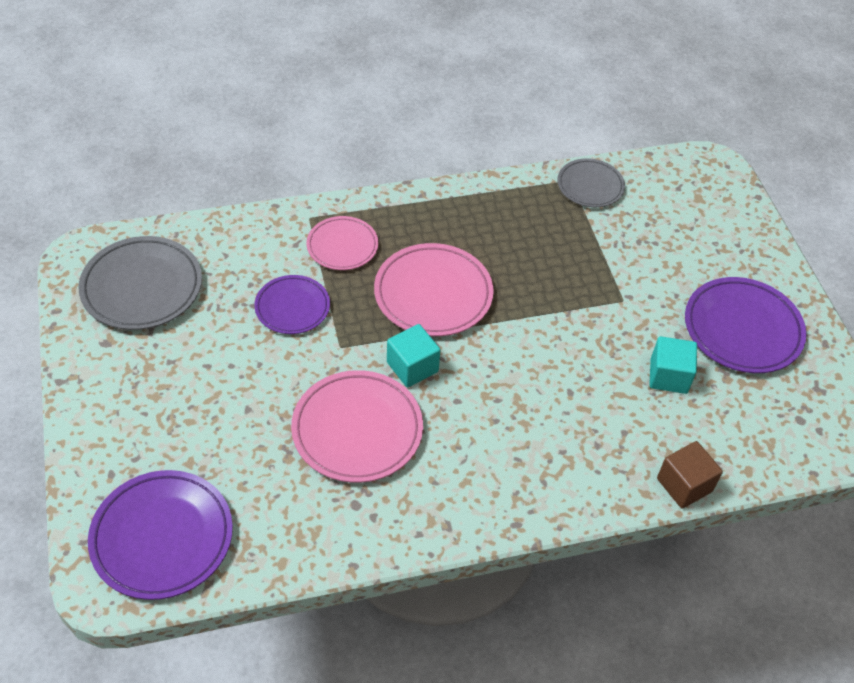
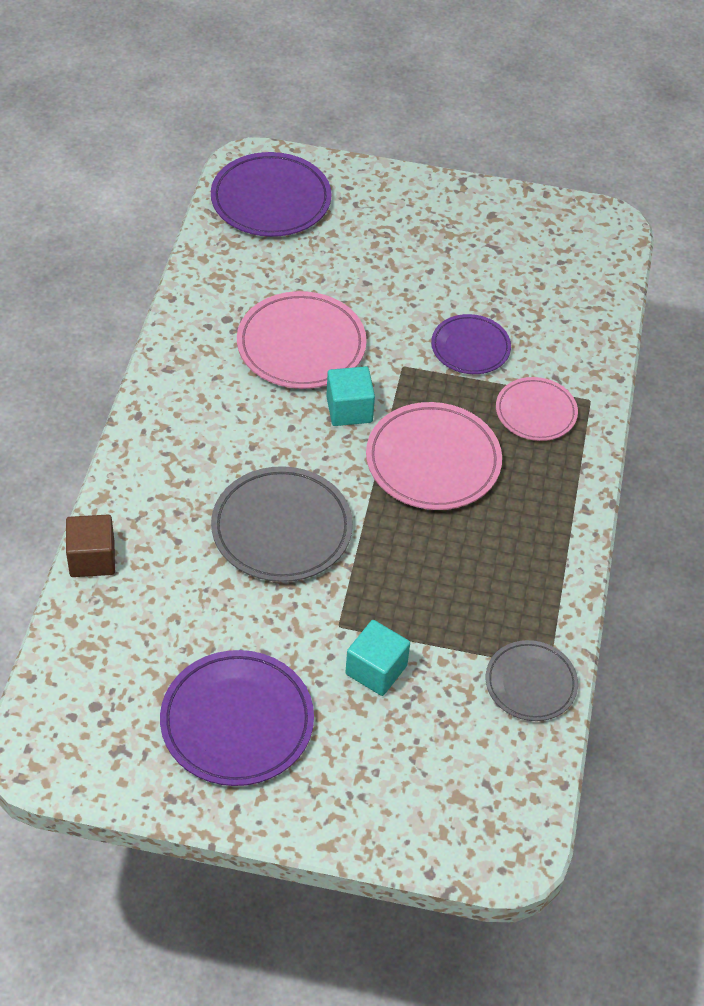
camera: 115 degrees right, 0 degrees up
(142, 287) = (548, 253): grey plate -> grey plate (281, 529)
(668, 376) = (218, 614): turquoise cube -> turquoise cube (376, 670)

